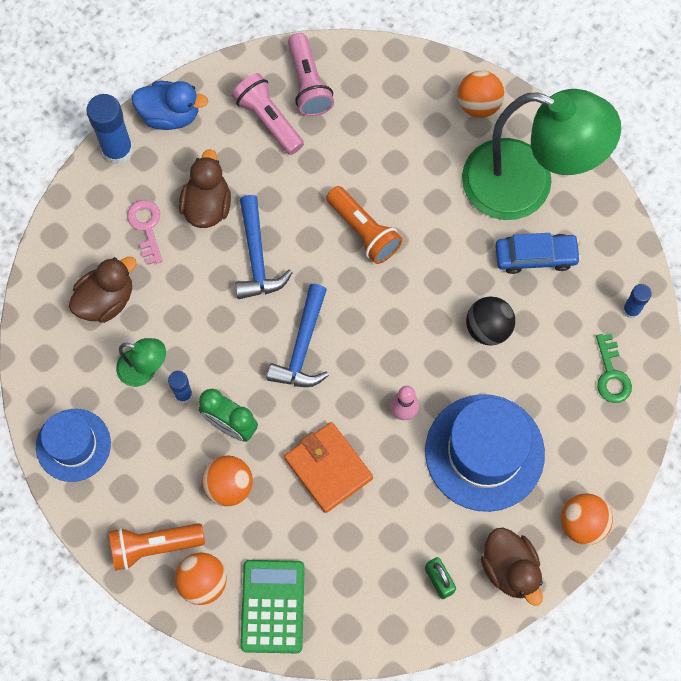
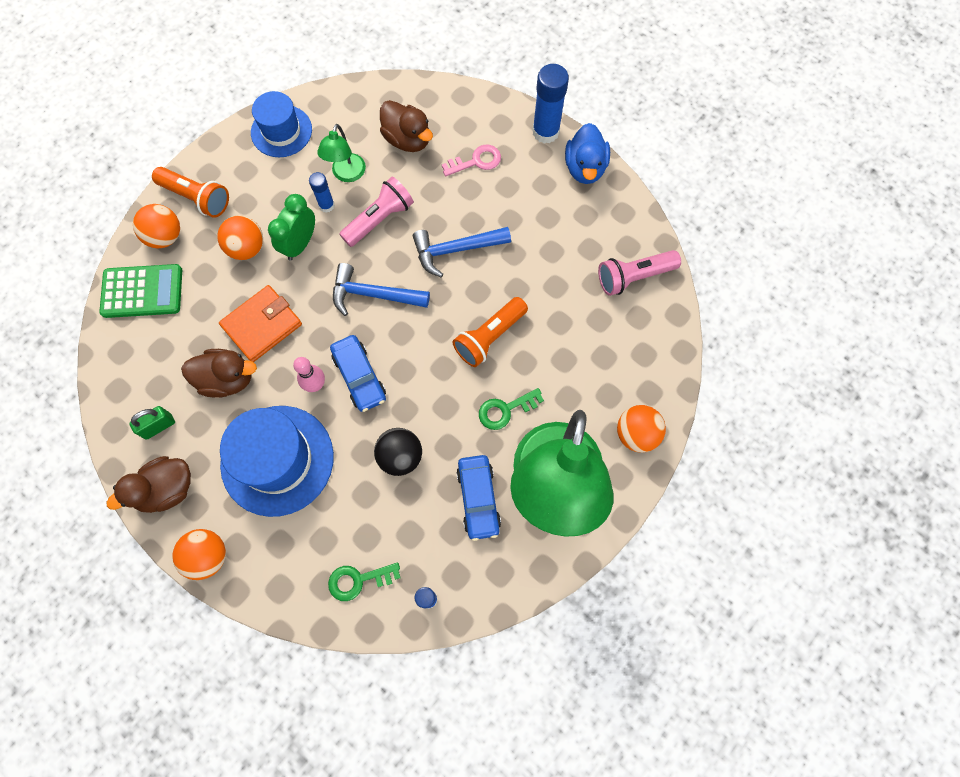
camera: 85 degrees right, 0 degrees up
(154, 546) = (196, 198): orange flashlight -> orange flashlight turned 135 degrees clockwise
(207, 205) = (501, 206): brown duck -> brown duck (227, 379)
(269, 120) = (591, 247): pink flashlight -> pink flashlight (379, 219)
(397, 365) = (359, 376): none -> blue car
(445, 223) = (505, 410): none -> green key

